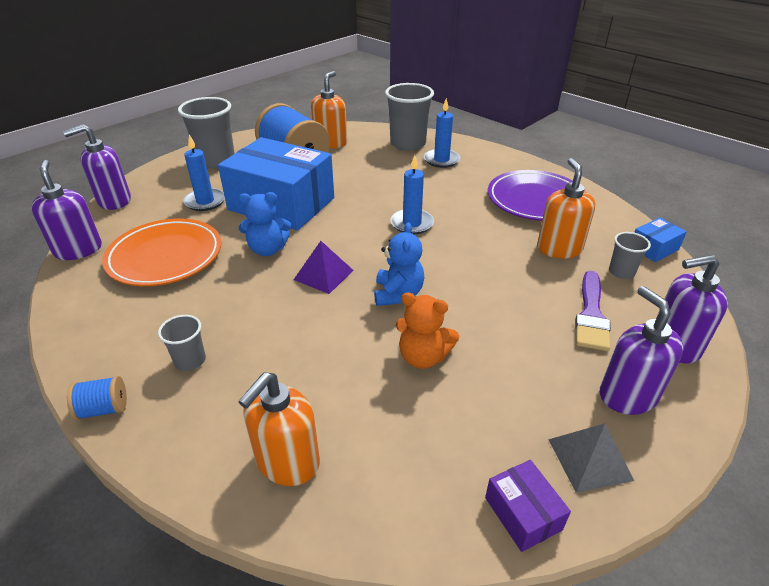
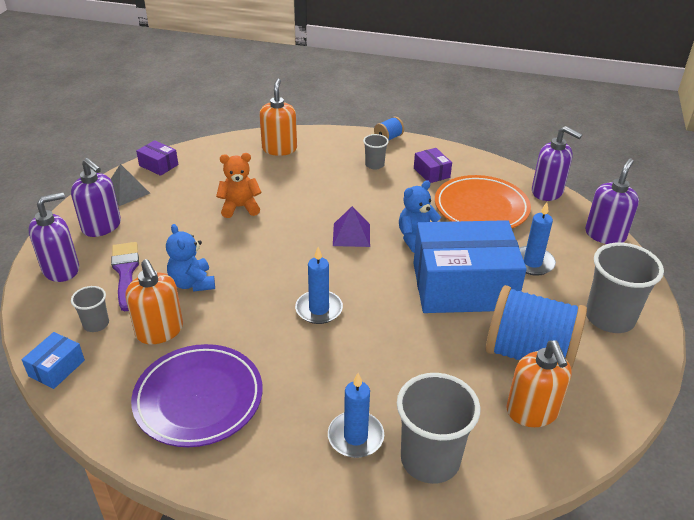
camera: 150 degrees right, 0 degrees up
(144, 318) = (431, 173): none -> purple box
(398, 294) = (283, 239): blue teddy bear -> blue teddy bear (192, 283)

